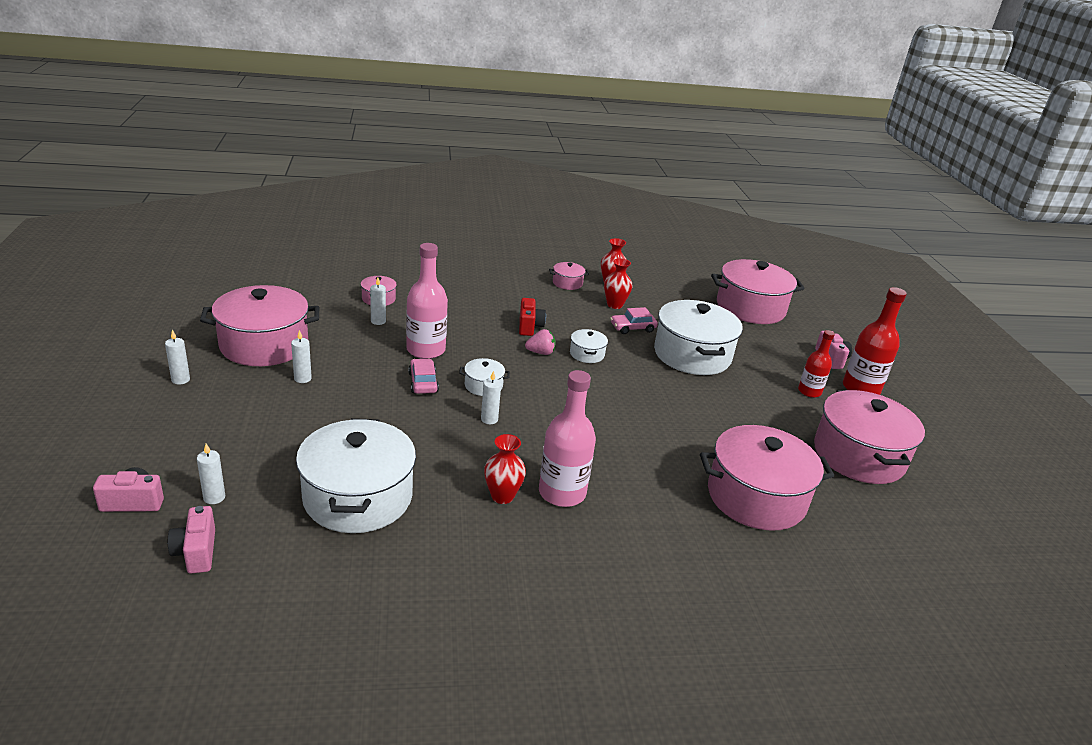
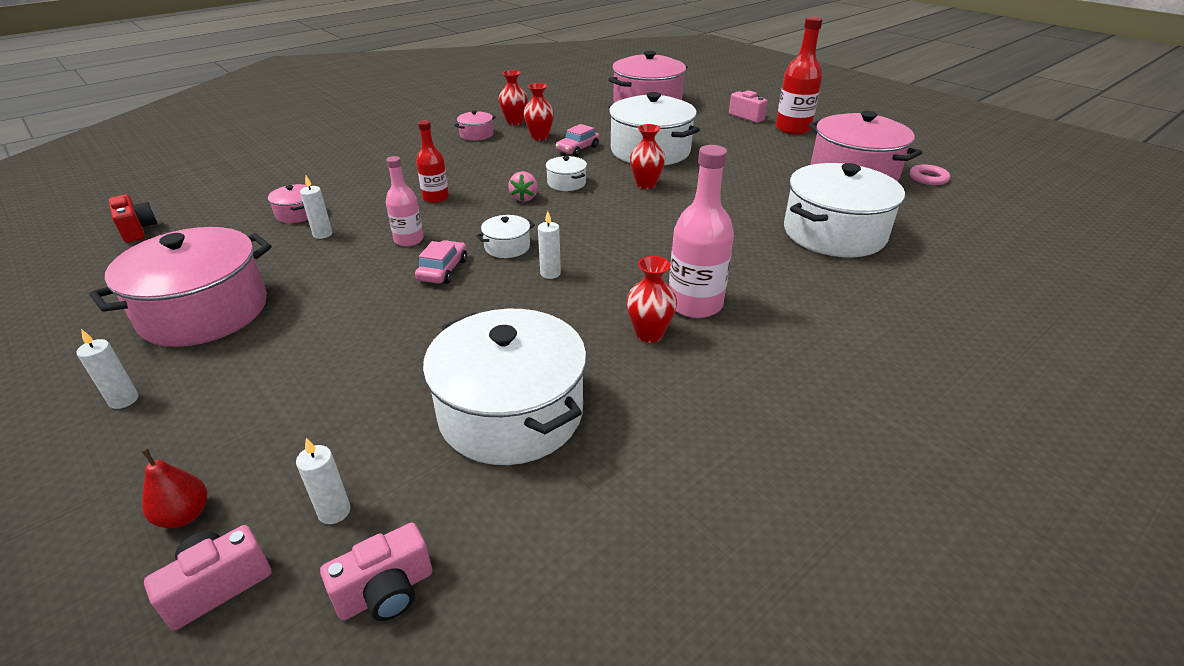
camera: 30 degrees left, 5 degrees up
(151, 458) = (184, 515): none -> red pear
(196, 552) = (386, 592): pink camera -> pink camera turned 75 degrees counterclockwise
(302, 378) = (298, 325): white candle -> none
(423, 382) = (443, 270): pink car -> pink car turned 60 degrees clockwise
(426, 350) = (409, 240): pink bottle -> pink bottle, size x0.61
(529, 326) = (486, 181): red camera -> red camera (137, 230)
(540, 352) = (524, 198): pink strawberry -> pink strawberry turned 135 degrees clockwise
(649, 383) = (646, 185): none -> red vase
(756, 497) = (834, 233): pink pot -> white pot
(809, 391) = (764, 144): red bottle -> red bottle (436, 198)
(932, 495) = (928, 178): none -> pink ring

